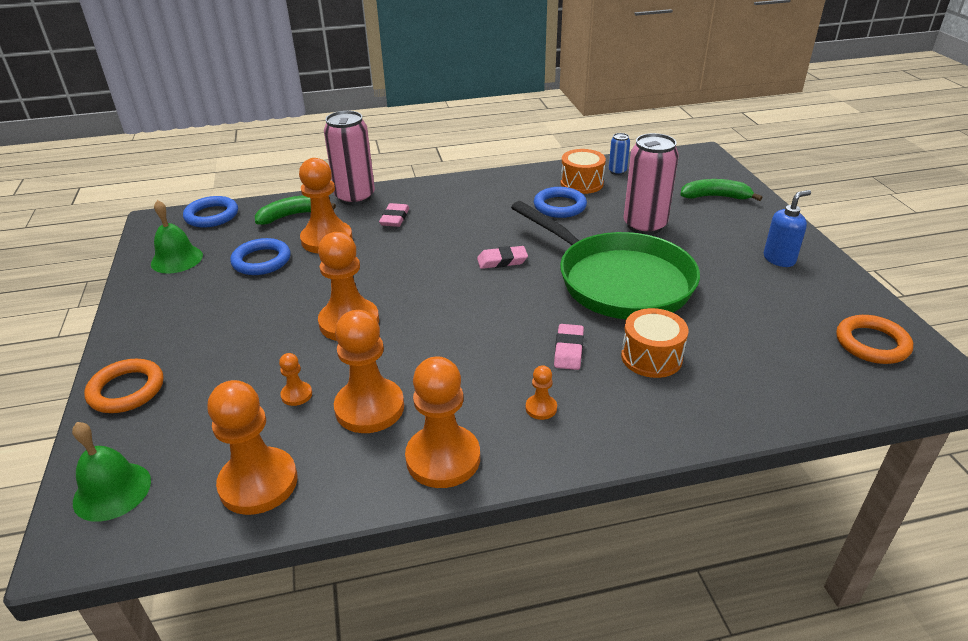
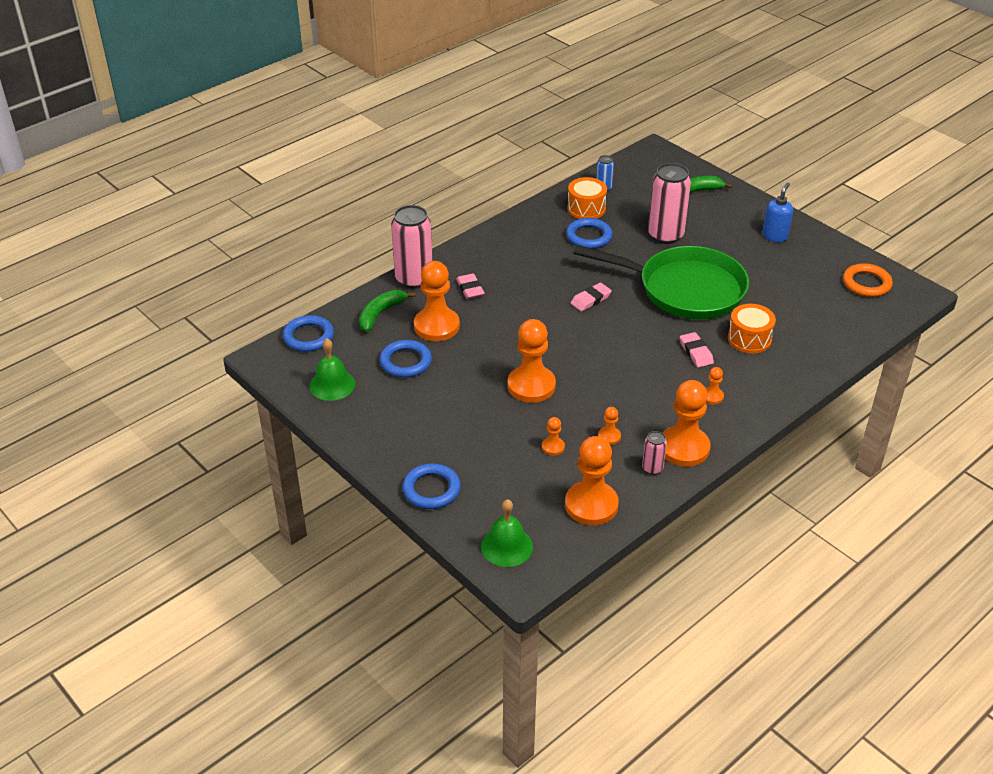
camera: 30 degrees left, 5 degrees up
(126, 390) = (431, 489): orange ring -> blue ring
(369, 408) = (609, 436): orange pawn -> orange pawn, size x0.45
(378, 468) = (652, 468): none -> pink can

